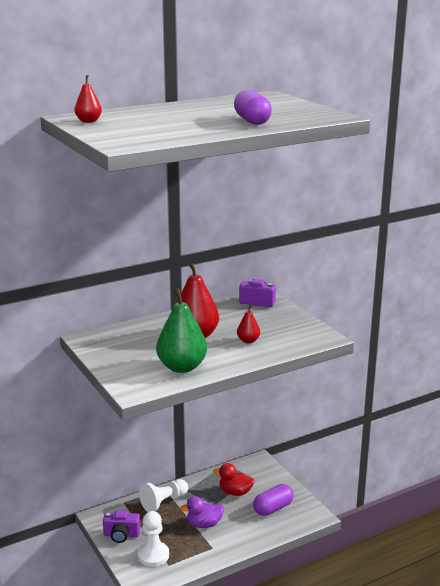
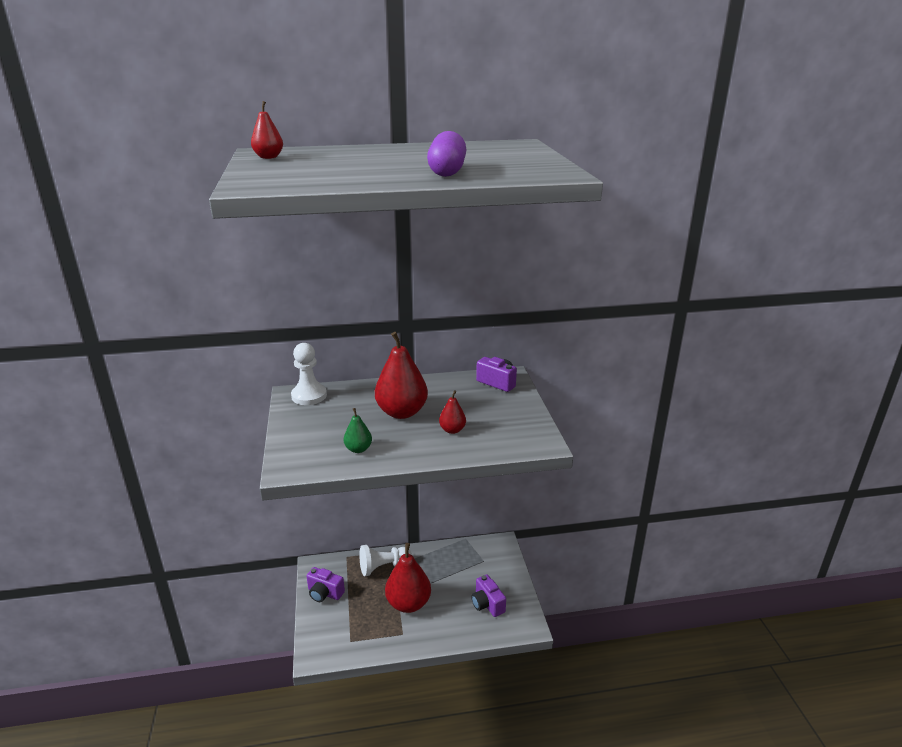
camera: 20 degrees right, 5 degrees up
(153, 555) = (341, 625): white pawn -> white pawn (309, 396)
(182, 367) = (358, 449): green pear -> green pear, size x0.49
(204, 524) = (408, 603): purple duck -> red pear
(235, 492) = (458, 574): red duck -> none
(273, 508) = (487, 604): purple capsule -> purple camera

